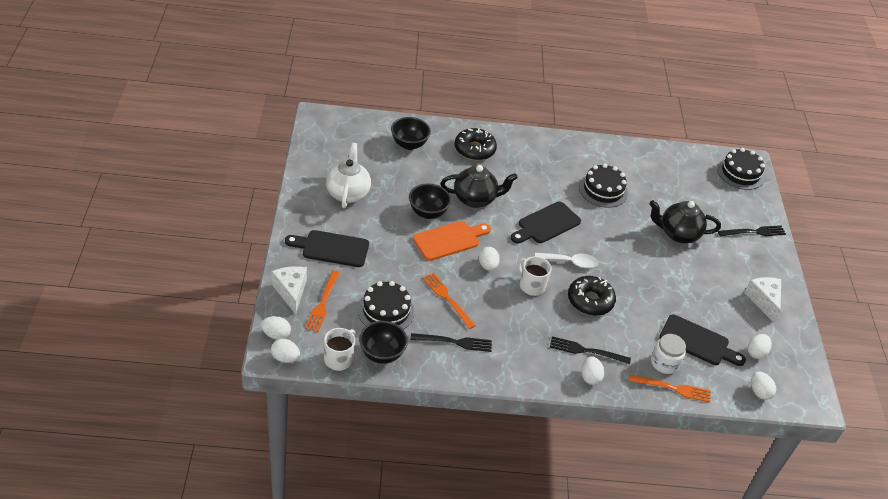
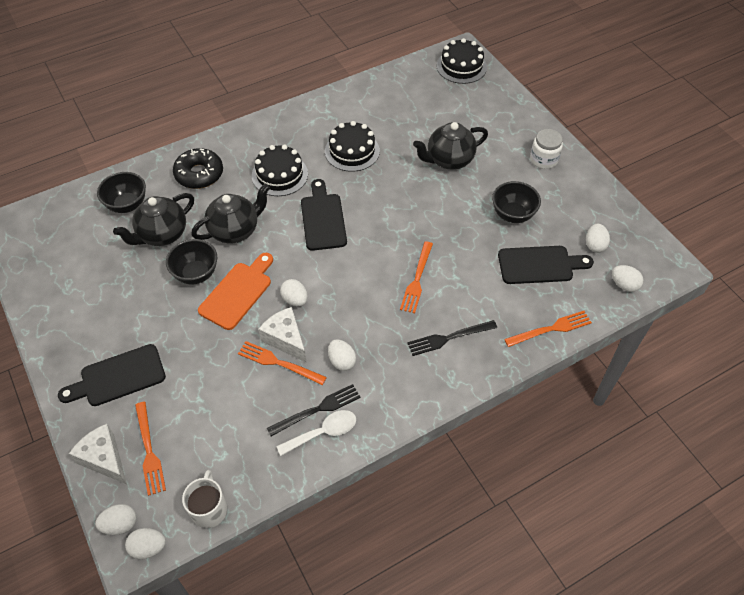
camera: 25 degrees left, 10 degrees up
(348, 193) = (95, 299): white teapot -> none
(382, 354) = (251, 473): black bowl -> black bowl (512, 215)
(386, 311) = (223, 417): black cake -> black cake (280, 175)
(421, 176) = (162, 234): none -> black teapot
(531, 285) = (351, 297): white mug -> none
(546, 224) = (322, 219): black cutting board -> black cutting board turned 150 degrees clockwise
(570, 262) = (371, 248): white spoon -> white spoon (323, 432)
(590, 301) = (417, 280): black donut -> orange fork
(590, 377) = (471, 365): white egg -> white egg (342, 361)
(664, 363) = (526, 306): white jar -> white jar (543, 159)
(754, 232) = (512, 120): black fork -> none
(763, 301) = (566, 187): white cheese -> white cheese (285, 339)

